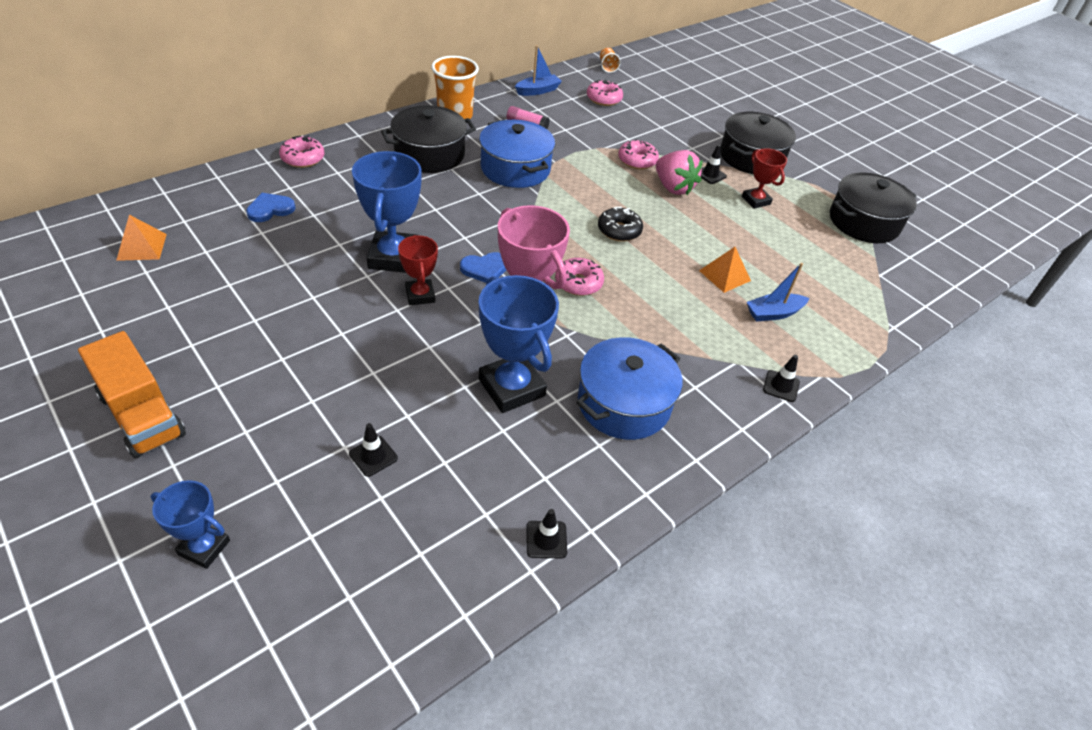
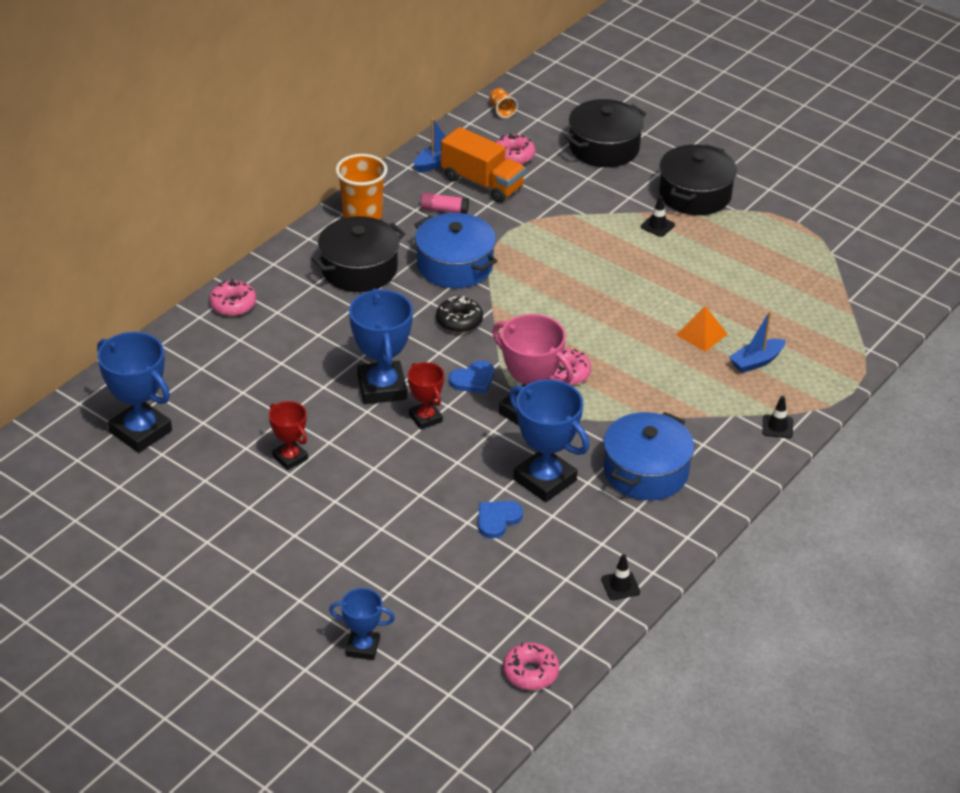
camera: 10 degrees left, 5 degrees down
(141, 247) = (140, 431): orange pyramid -> blue trophy
(142, 415) = (248, 570): orange truck -> orange truck (482, 183)
(270, 209) = (236, 367): blue heart -> blue heart (497, 519)
(373, 456) = (456, 558): black traffic cone -> none
(619, 230) = (585, 311): black donut -> black donut (459, 321)
(637, 161) = (576, 227): pink donut -> pink donut (530, 672)
(673, 187) = (624, 250): pink strawberry -> none
(755, 200) = (712, 246): red trophy -> red trophy (290, 458)
(863, 222) = (825, 245): black pot -> black pot (604, 148)

